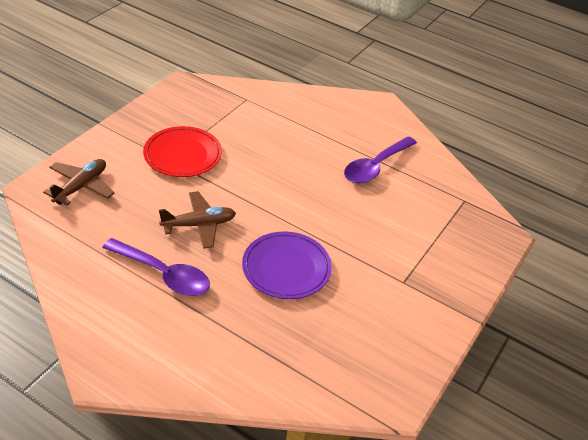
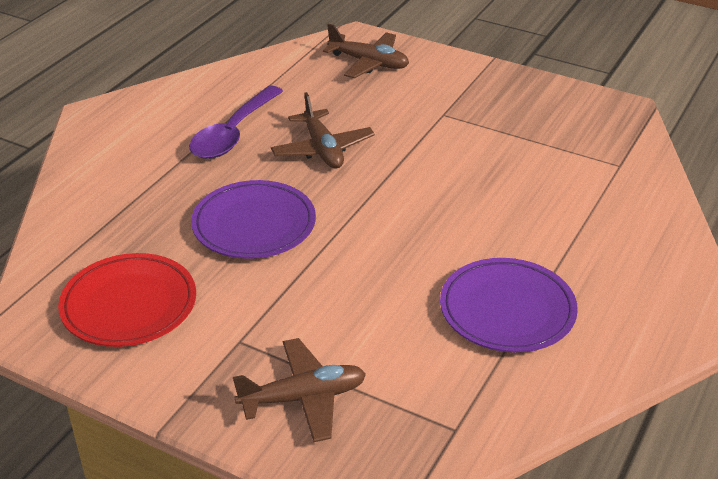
camera: 90 degrees right, 5 degrees down
(183, 155) = (456, 123): red plate -> red plate (129, 305)
(375, 167) = (507, 310): purple spoon -> purple plate
(449, 256) = (303, 398): none -> brown plane

